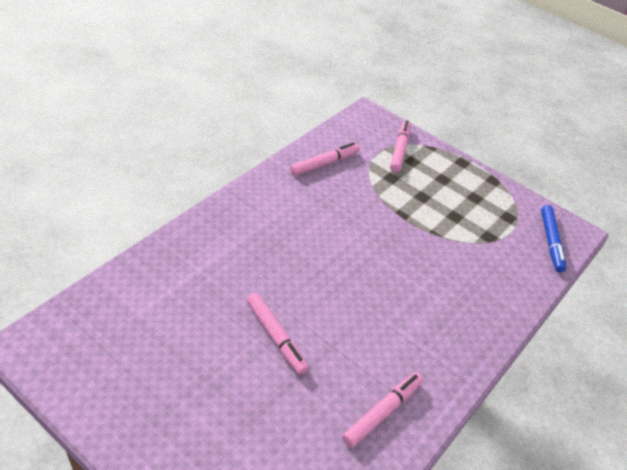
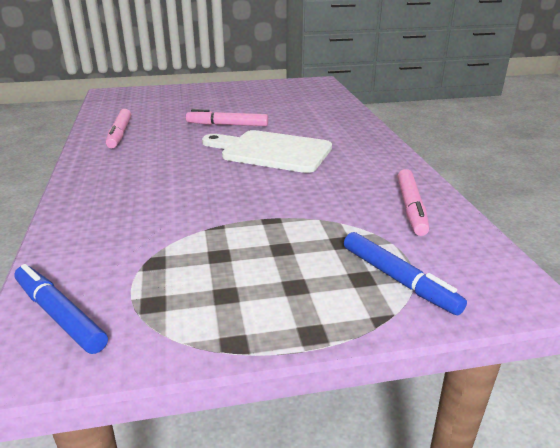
camera: 135 degrees right, 15 degrees down
(307, 266) = (271, 151): none -> white cutting board
(399, 150) = (398, 279): pink marker -> blue marker

